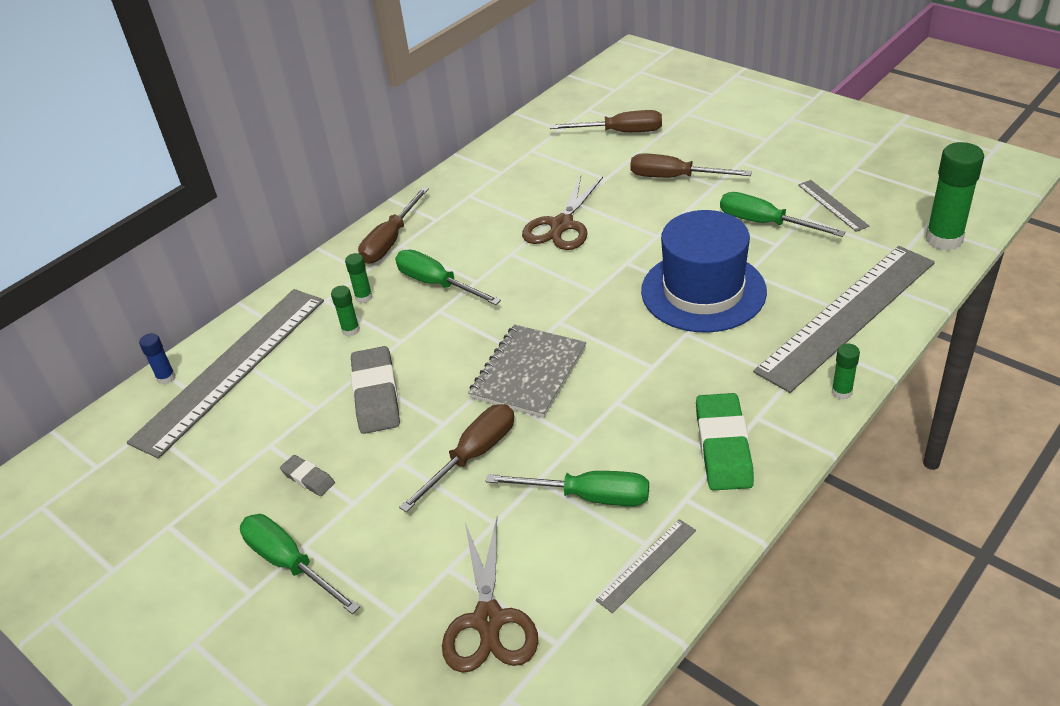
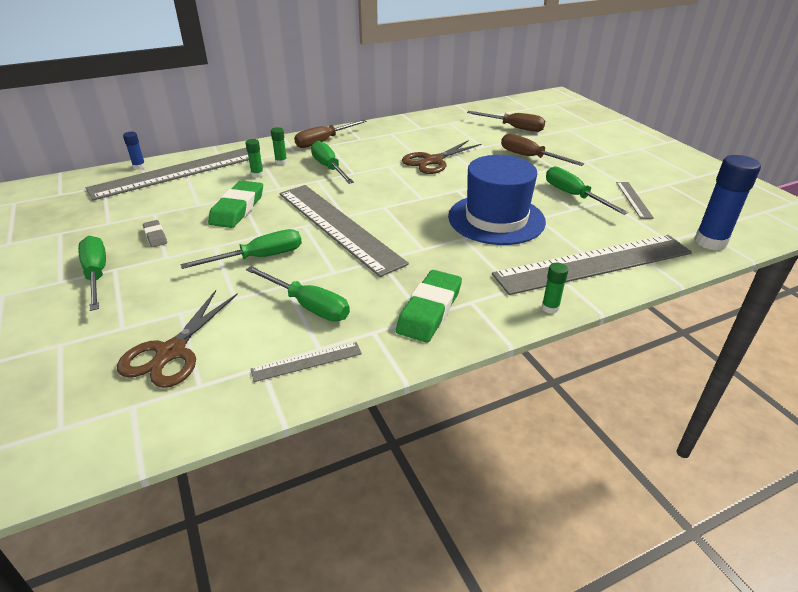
camera: 20 degrees right, 5 degrees down
(376, 395) = (237, 209): grey eraser -> green eraser
(473, 456) = (259, 257): brown screwdriver -> green screwdriver
(528, 373) = (338, 226): grey notebook -> grey ruler
(943, 239) = (710, 242): green glue stick -> blue glue stick

